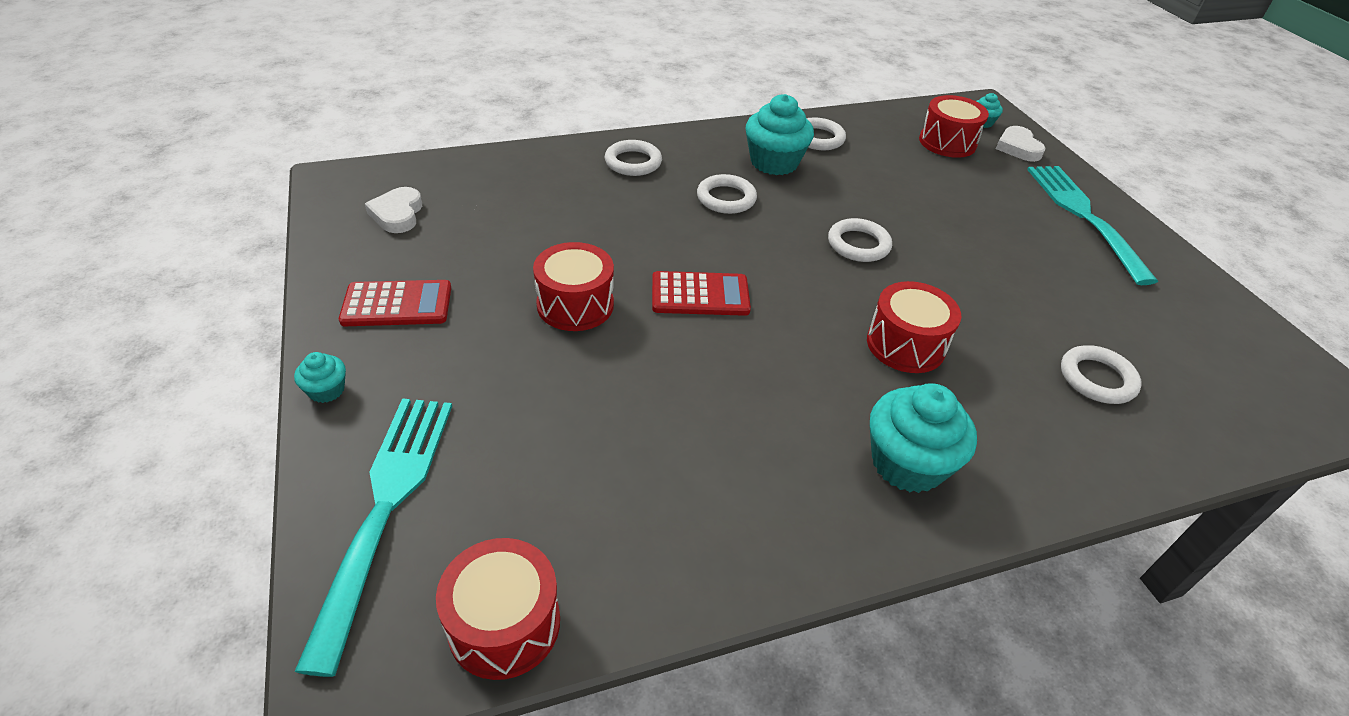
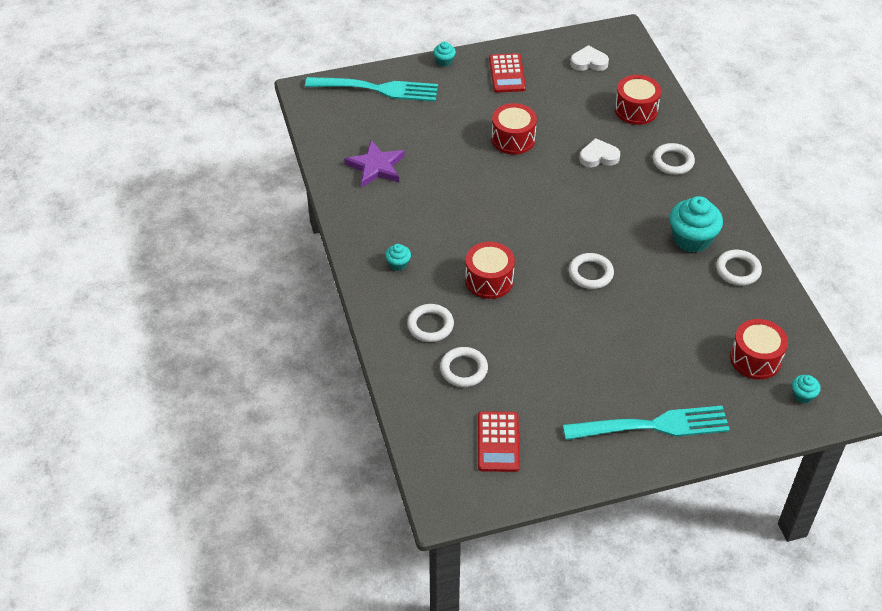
camera: 95 degrees right, 5 degrees up
(504, 624) = (322, 127): red drum -> red drum (636, 110)
(645, 504) = (376, 167): none -> purple star
(700, 295) = (527, 191): red calculator -> red calculator (498, 442)
(726, 198) = (635, 208): white ring -> white ring (430, 325)
(907, 463) = (398, 264): turquoise cupcake -> turquoise cupcake, size x0.48
(1018, 148) = (760, 411): white heart -> white heart (598, 156)

